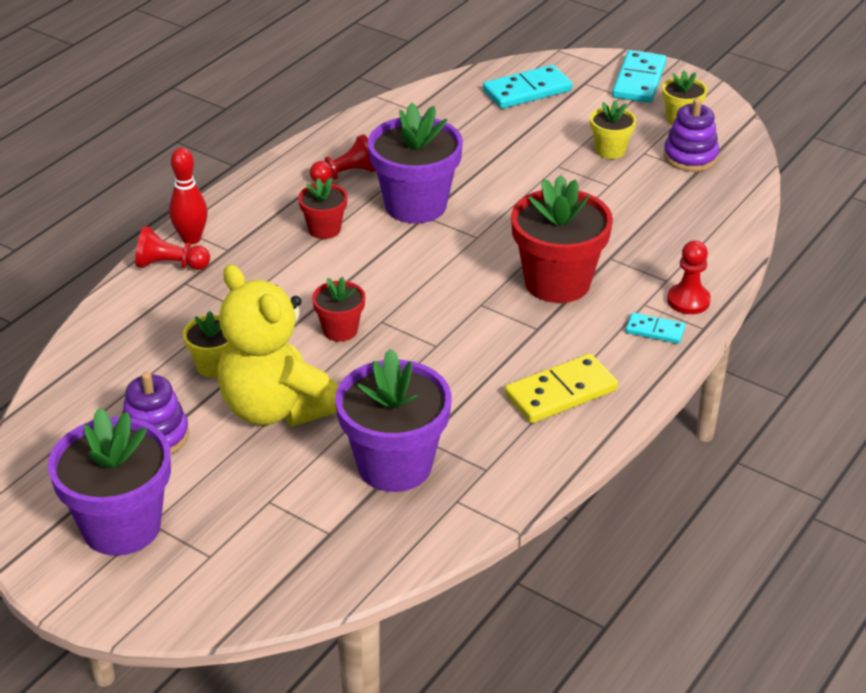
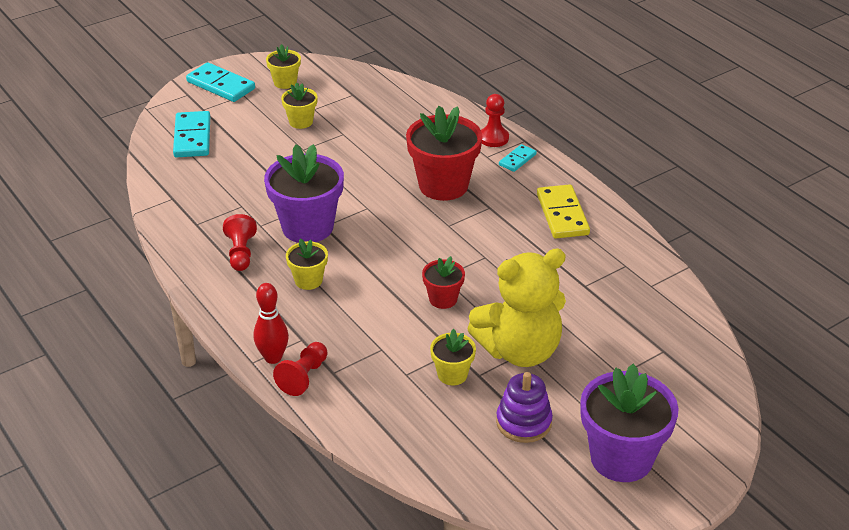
camera: 70 degrees left, 0 degrees up
(324, 229) = (308, 280): red flower pot -> yellow flower pot
(394, 465) = (606, 305): purple flower pot -> none
(690, 157) = (333, 92): purple stacking toy -> none

